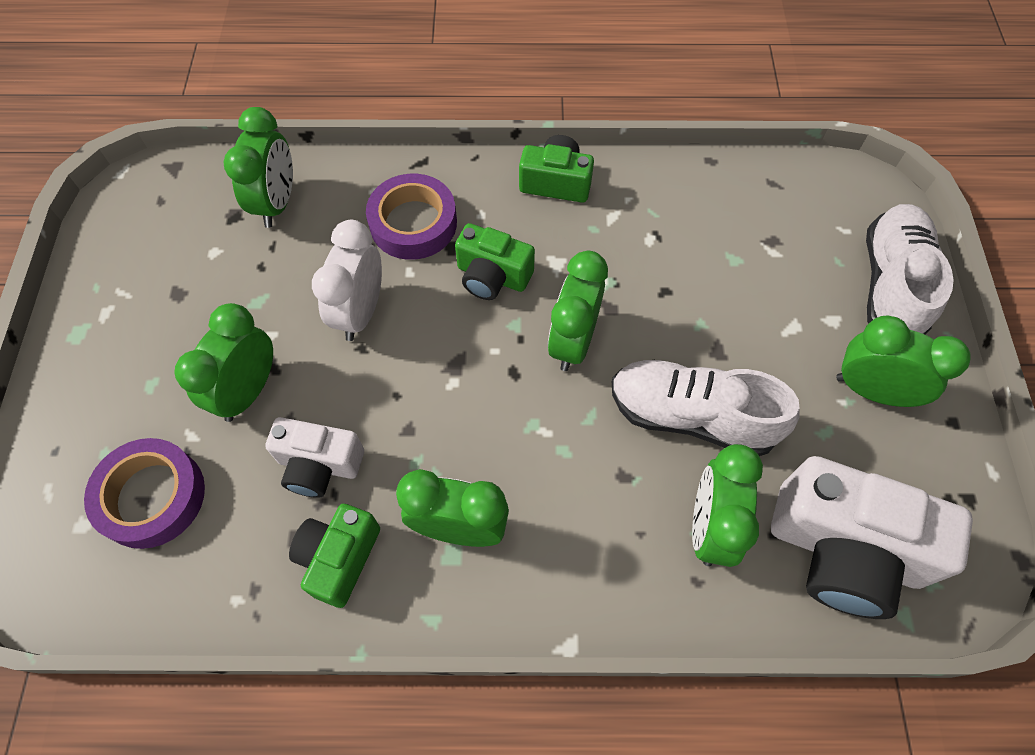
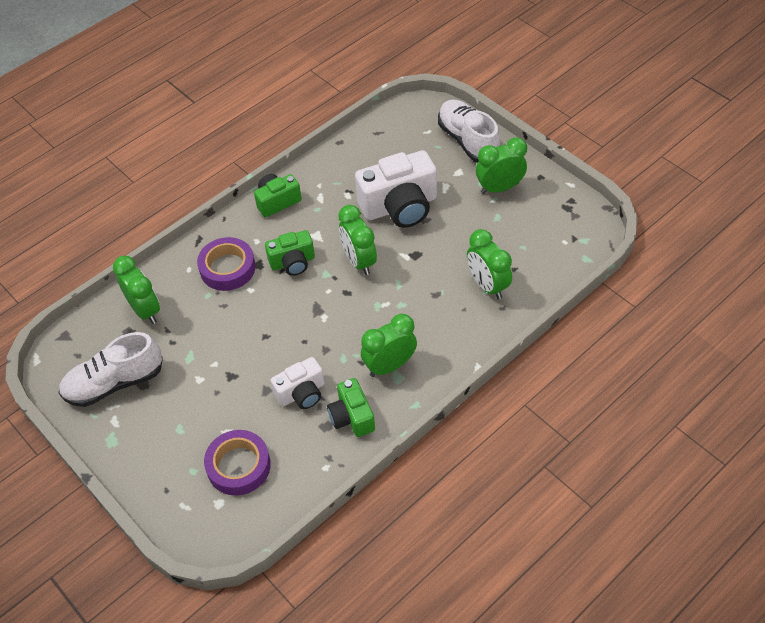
camera: 40 degrees left, 10 degrees down
(248, 391) = (232, 393): green clock -> none
(360, 312) = (247, 323): white clock -> none
(691, 416) = (439, 251): white shoe -> white shoe (114, 383)
(844, 550) = (544, 253): white camera -> white camera (400, 206)

